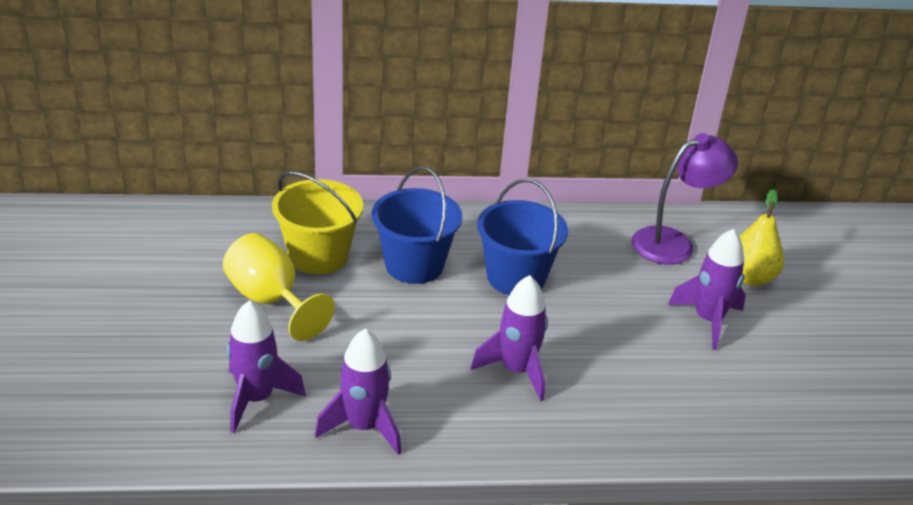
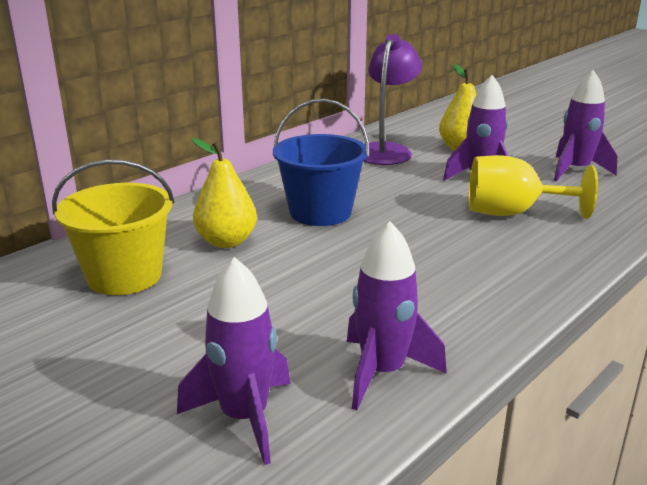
camera: 40 degrees left, 10 degrees down
(271, 300) = (128, 331): yellow goblet -> yellow goblet (512, 213)
(414, 265) = (226, 241): blue bucket -> yellow pear
(516, 370) = (424, 264): purple rocket -> purple rocket (575, 170)

